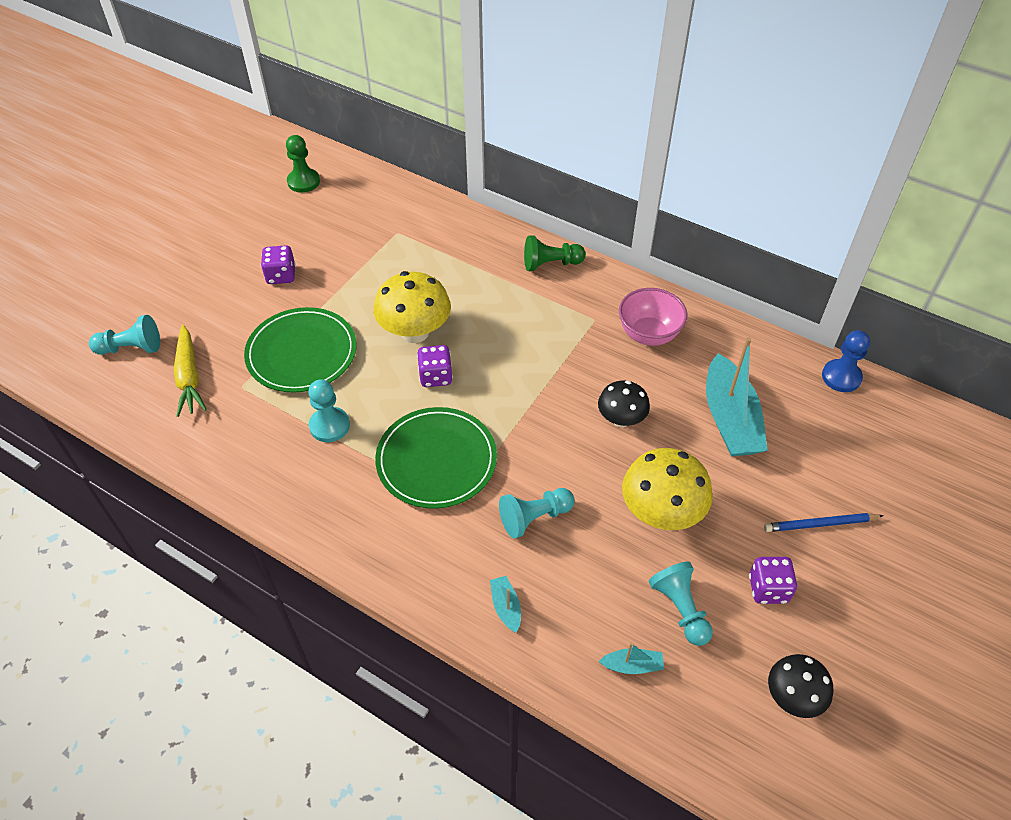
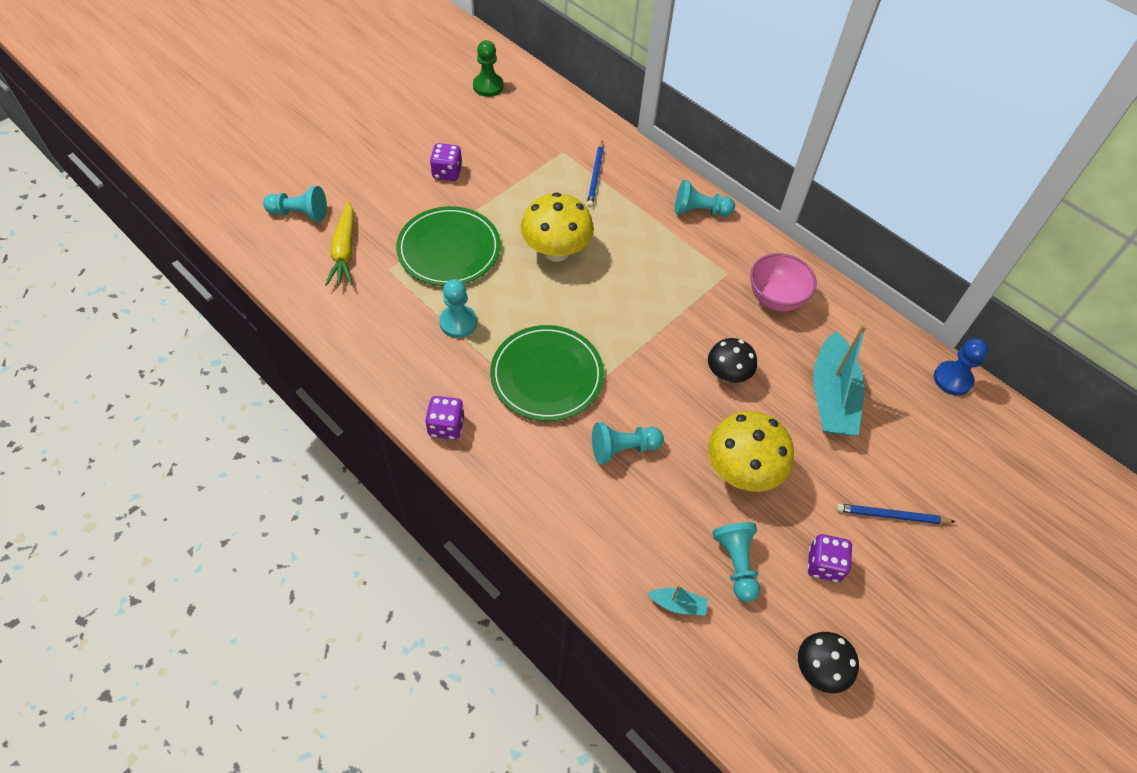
camera: 10 degrees right, 5 degrees up
(435, 376) = (565, 297): purple dice -> purple dice (446, 426)
(437, 250) = (595, 176): none -> blue pencil
(506, 607) = (576, 524): turquoise boat -> none
(551, 264) = (699, 211): green pawn -> turquoise pawn

